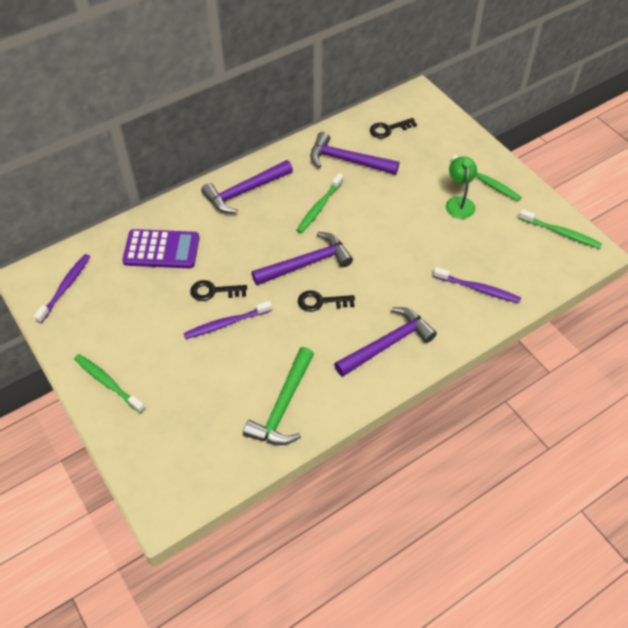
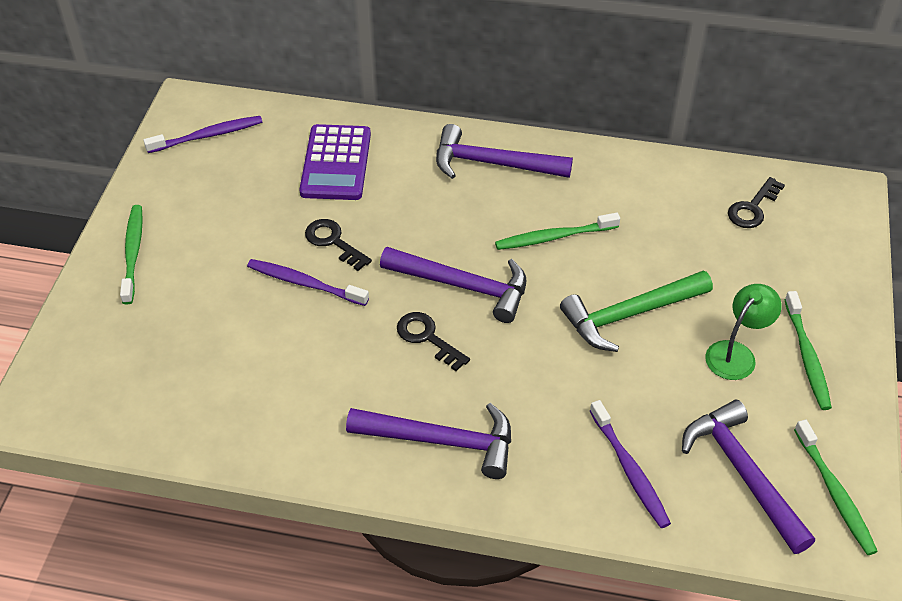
camera: 45 degrees right, 5 degrees down
(161, 249) = (336, 163): purple calculator -> purple calculator turned 45 degrees clockwise
(283, 406) = (254, 411): green hammer -> green hammer (629, 315)
(347, 160) = (653, 209): purple hammer -> purple hammer (742, 473)
(389, 129) = (753, 208): black key -> black key turned 75 degrees counterclockwise

